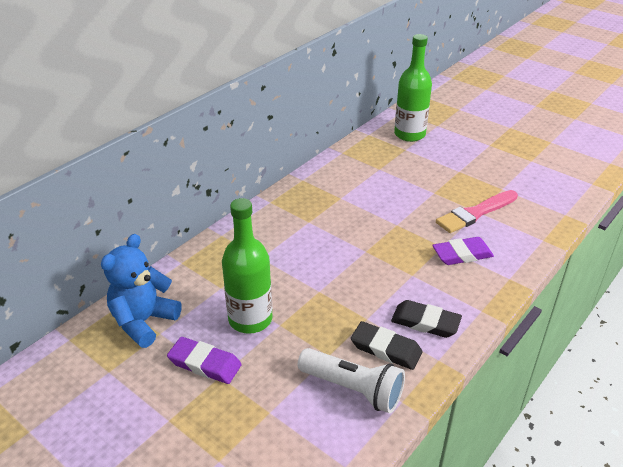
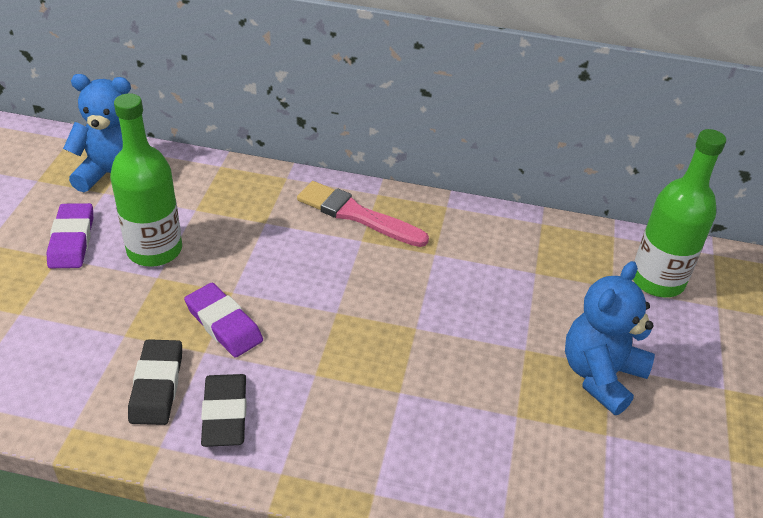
camera: 60 degrees right, 5 degrees up
(353, 389) = (76, 374): white flashlight -> none
(462, 254) = (395, 420): purple eraser -> purple eraser (224, 324)
(464, 176) = (600, 375): none -> blue teddy bear
(475, 213) = (509, 413): pink brush -> pink brush (357, 215)

